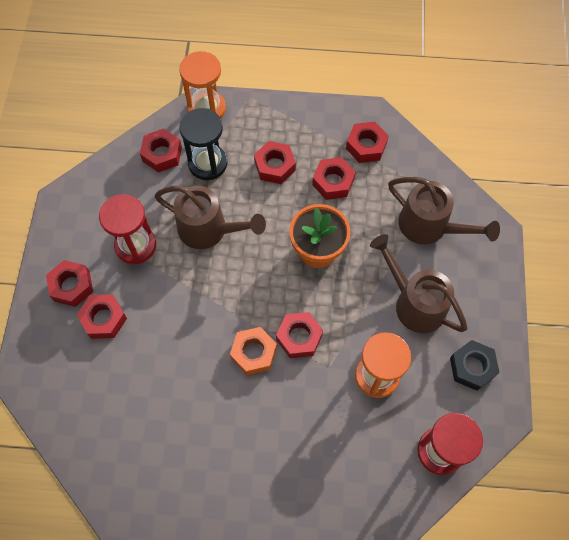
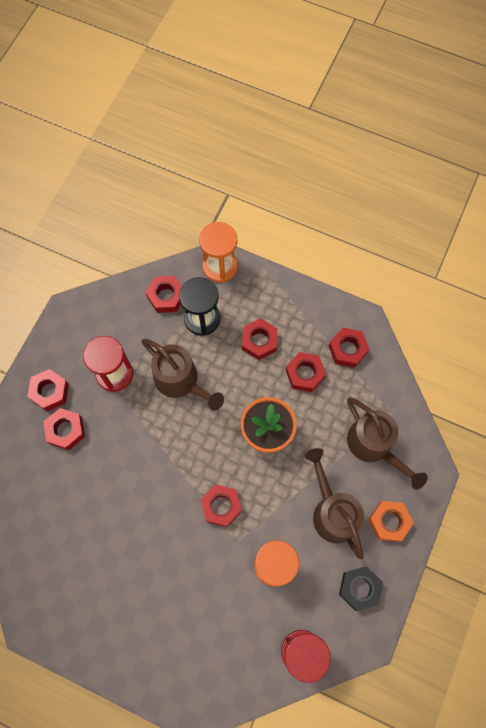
camera: 20 degrees right, 5 degrees up
(253, 353) = (178, 506): orange nut -> orange nut (389, 522)

